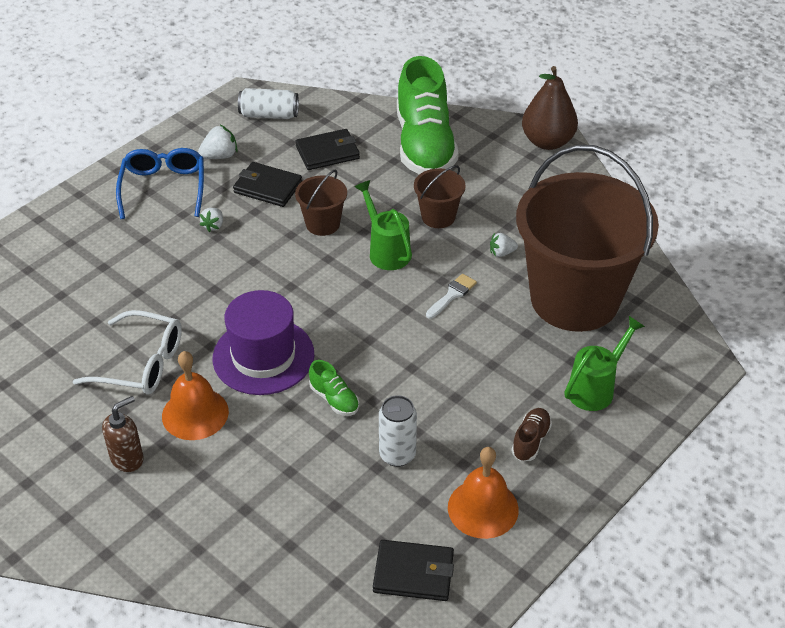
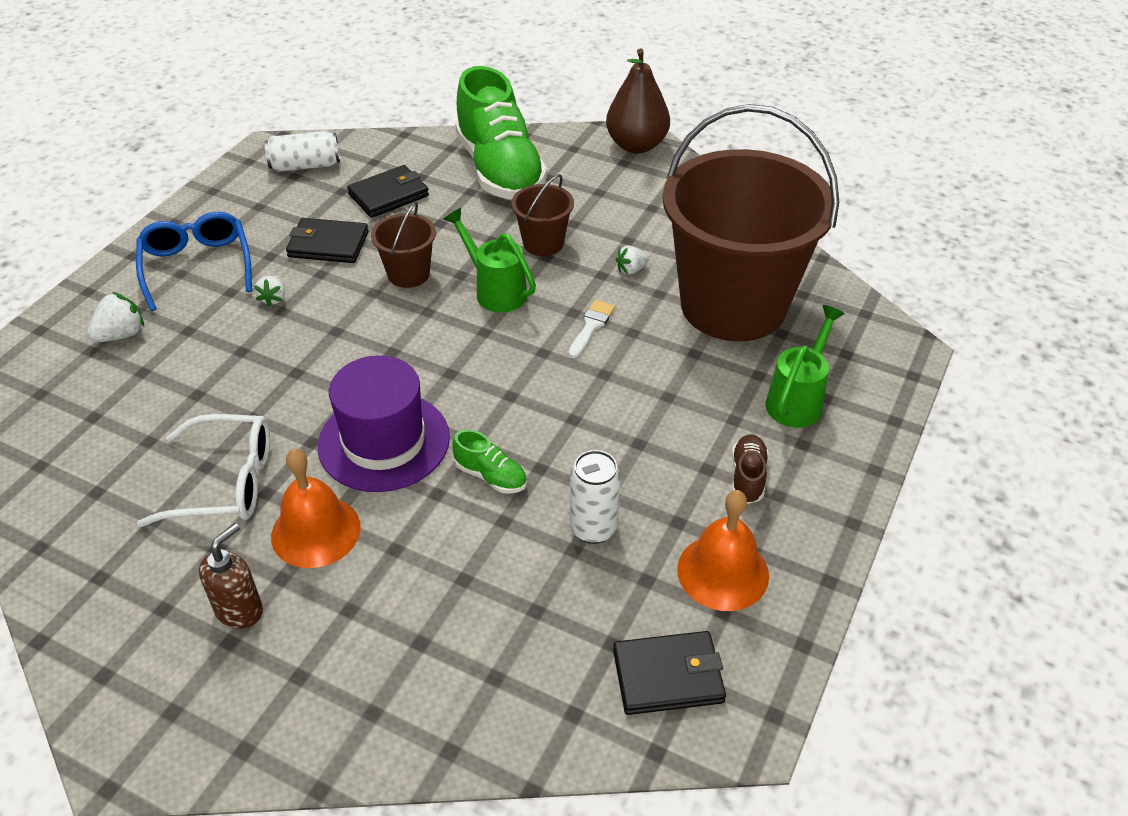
camera: 15 degrees left, 0 degrees up
(220, 156) = (258, 219): white strawberry -> white strawberry (121, 335)

